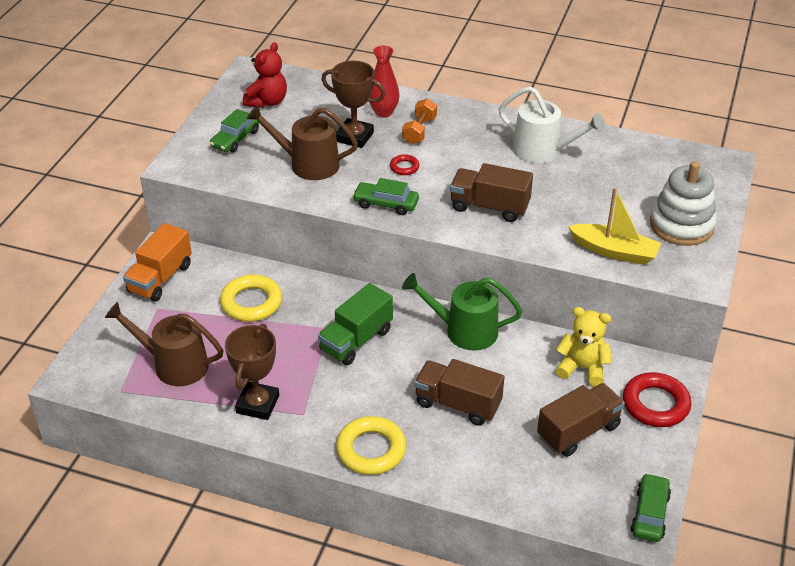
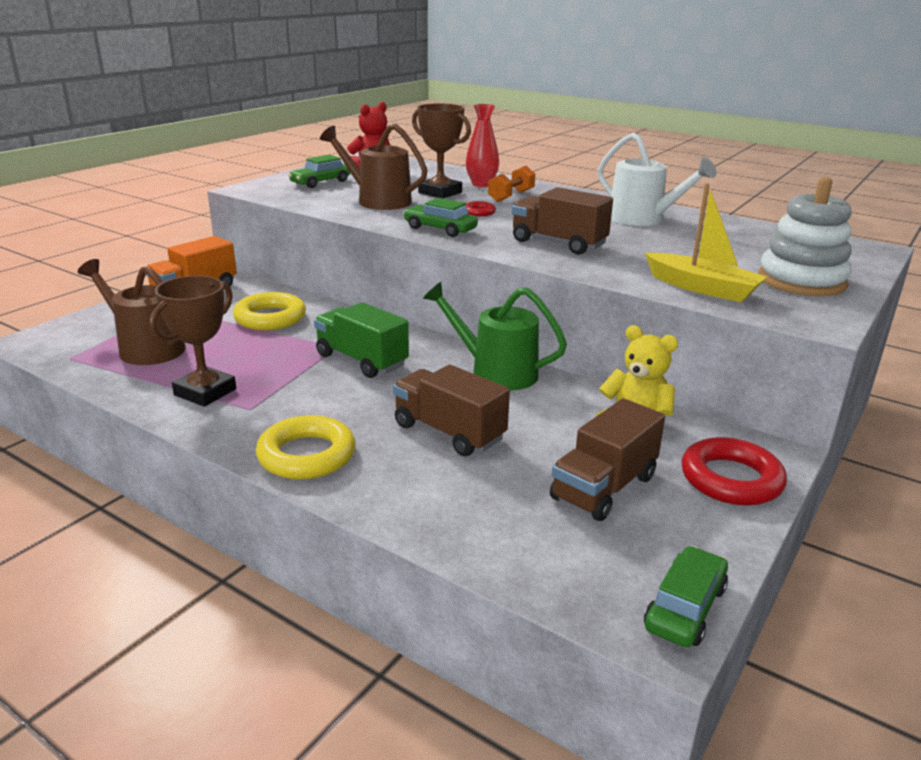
camera: 15 degrees right, 15 degrees down
(356, 340) = (361, 360): green truck -> green truck turned 75 degrees clockwise
(578, 431) = (604, 487): brown truck -> brown truck turned 150 degrees clockwise

